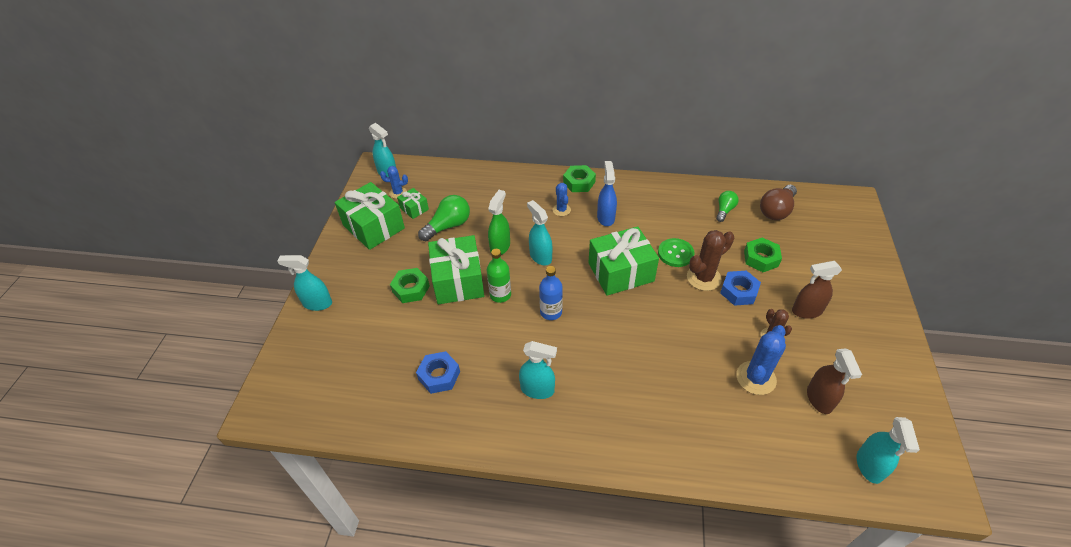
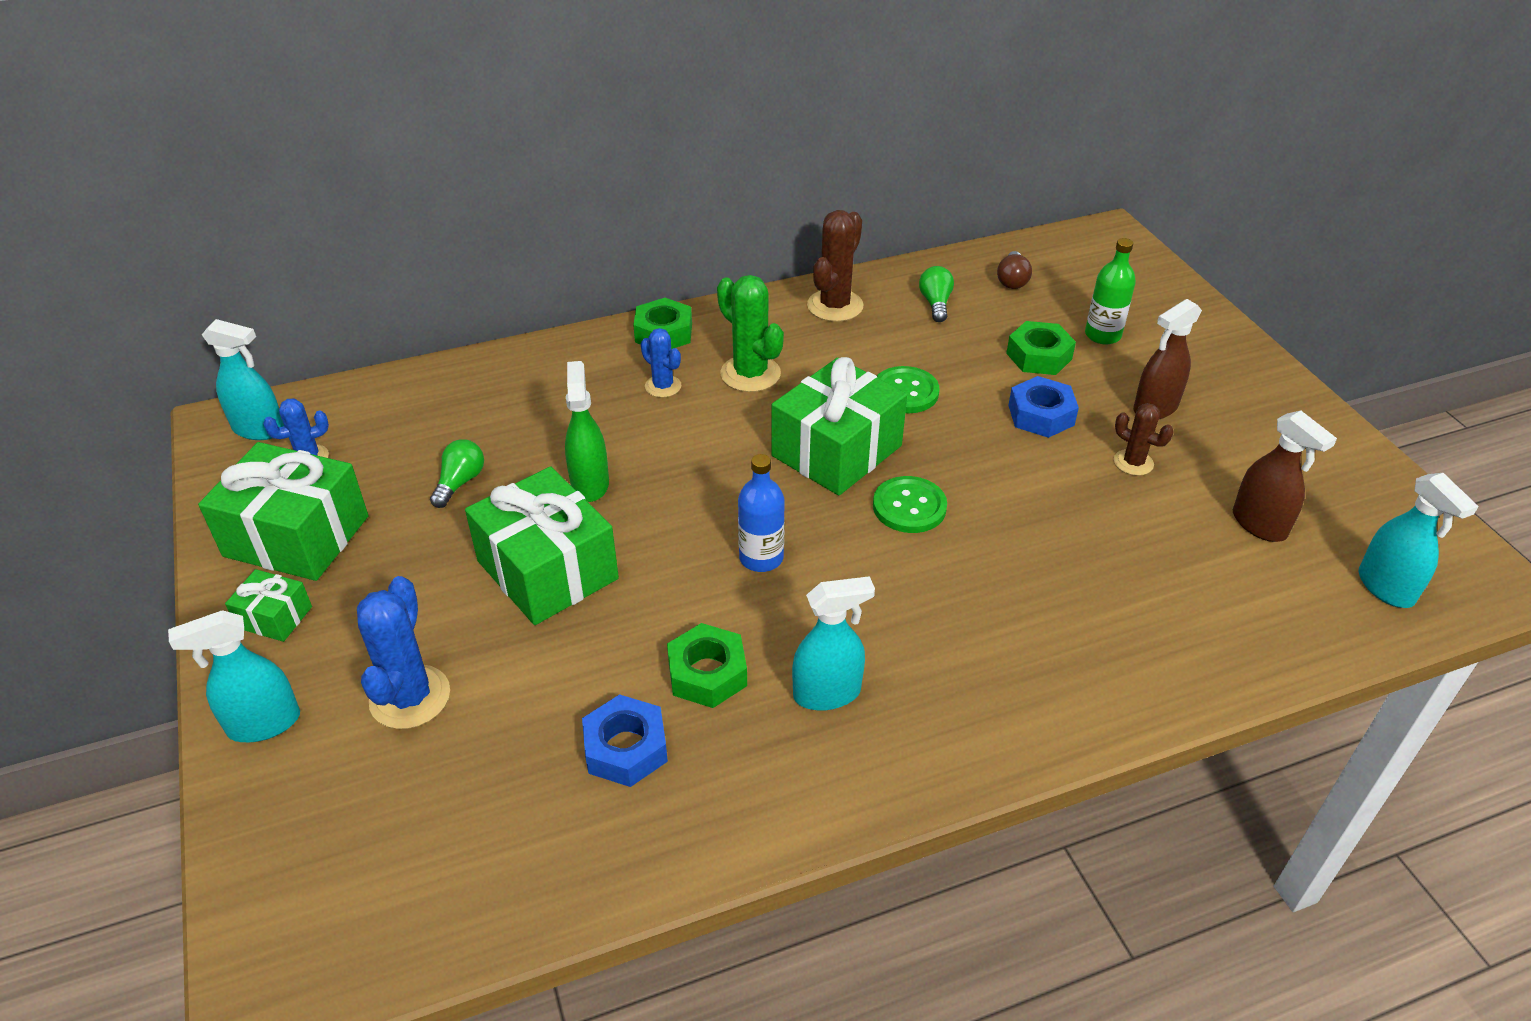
camera: 30 degrees left, 5 degrees down
(411, 289) = (459, 619): green nut -> green nut (707, 673)
(414, 208) = (365, 475): green gift -> green gift (274, 617)
(448, 226) = (460, 482): green light bulb -> green light bulb, size x0.62
(500, 295) = (648, 564): green bottle -> green bottle (1102, 335)
(540, 256) = (678, 474): turquoise spray bottle -> none
(605, 217) = (750, 374): blue spray bottle -> green cactus
(636, 314) = (909, 507): none -> green button
(703, 278) = (974, 413): brown cactus -> brown cactus (835, 306)
(756, 378) = (1154, 530): blue cactus -> blue cactus (410, 697)
(776, 210) = (1012, 280): brown light bulb -> brown light bulb, size x0.62

